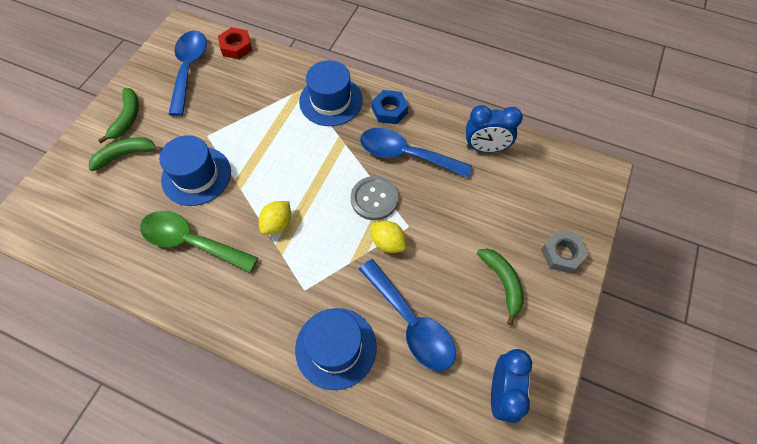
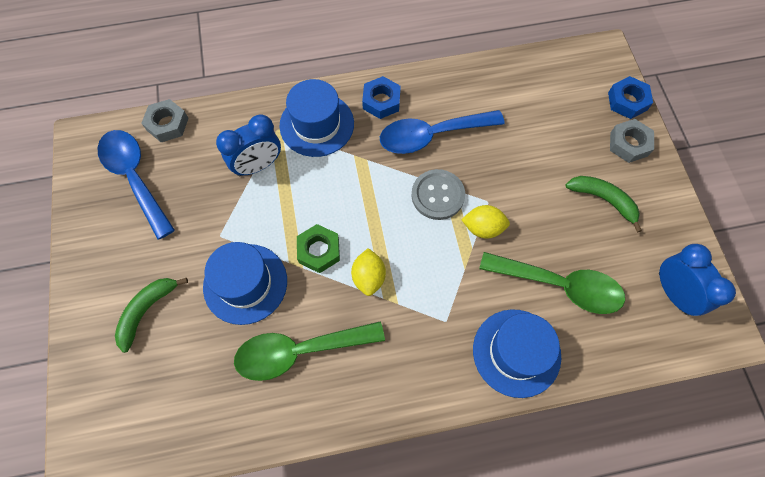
camera: 35 degrees left, 5 degrees up
(127, 118) = (112, 272): green banana -> none
(236, 47) = (167, 124): red nut -> grey nut
(260, 185) = (319, 251): none -> green nut
(411, 322) = (559, 285): blue spoon -> green spoon
(485, 148) = (495, 87): blue clock -> blue clock (258, 165)
(589, 221) = (627, 101): none -> blue nut

